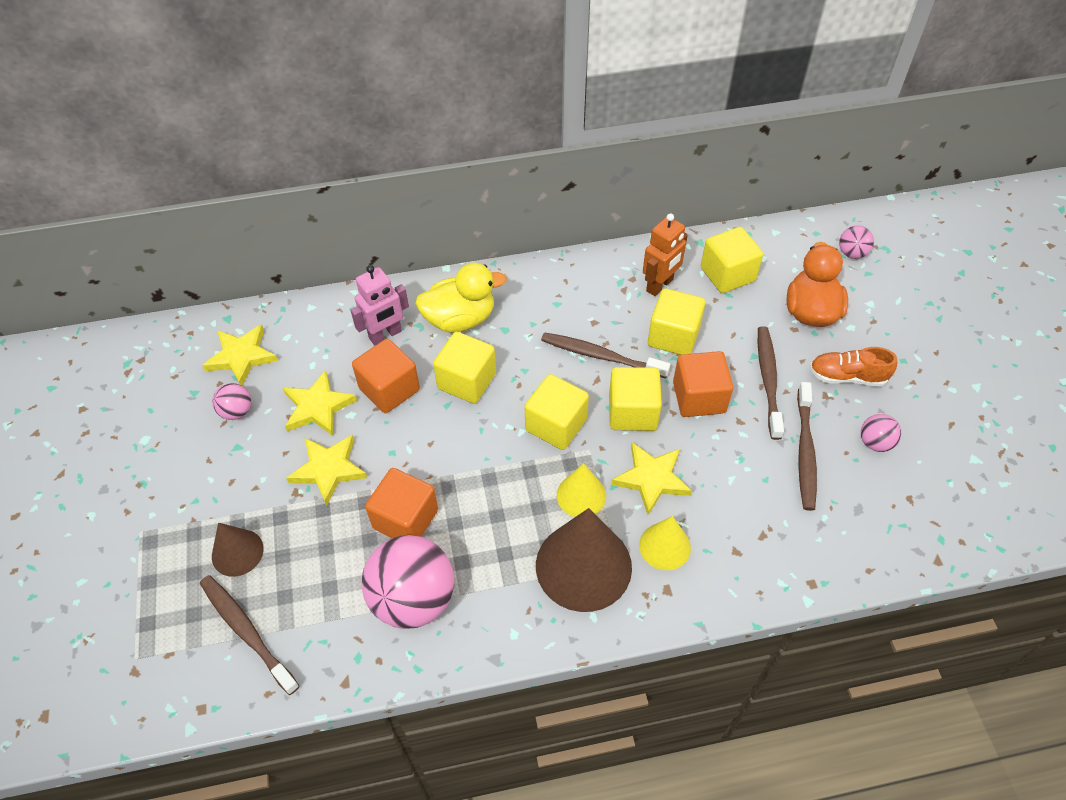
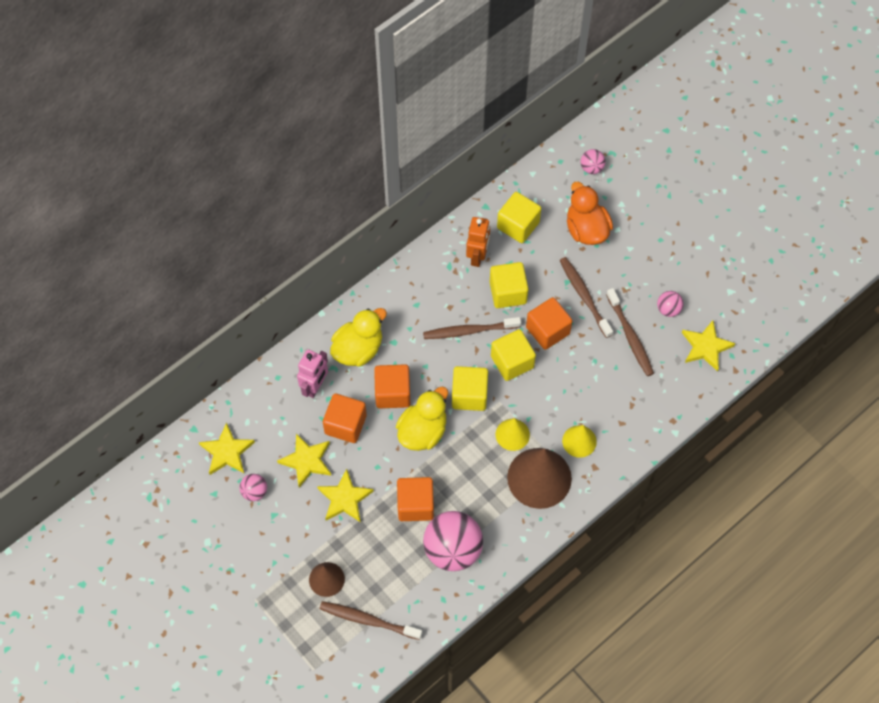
camera: 30 degrees left, 10 degrees up
(467, 381) = (392, 393): yellow cube -> orange cube
(473, 438) = (422, 431): none -> yellow duck
(651, 479) = (548, 401): yellow star -> yellow star (706, 347)
(847, 377) = (631, 269): orange shoe -> none

